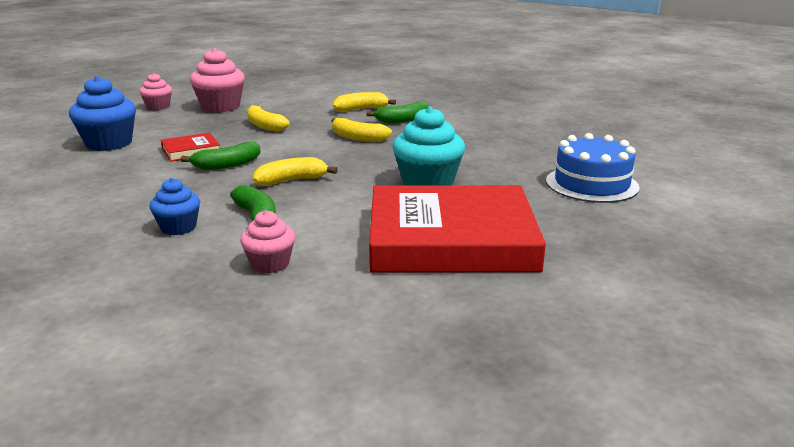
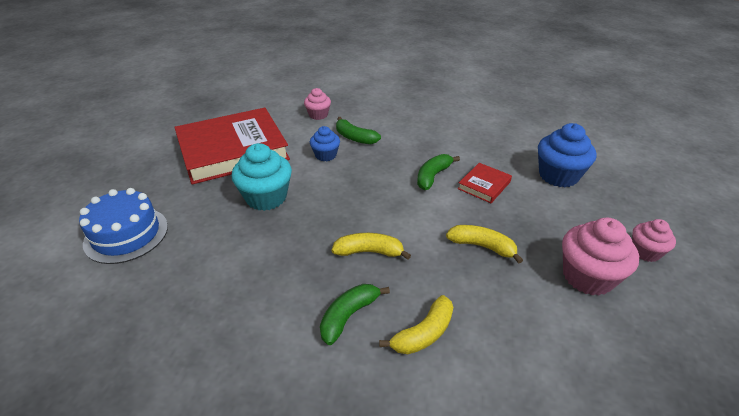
camera: 155 degrees right, 15 degrees up
(178, 227) = (387, 122): blue cupcake -> blue cupcake (325, 155)
(291, 181) = (368, 172): yellow banana -> none

